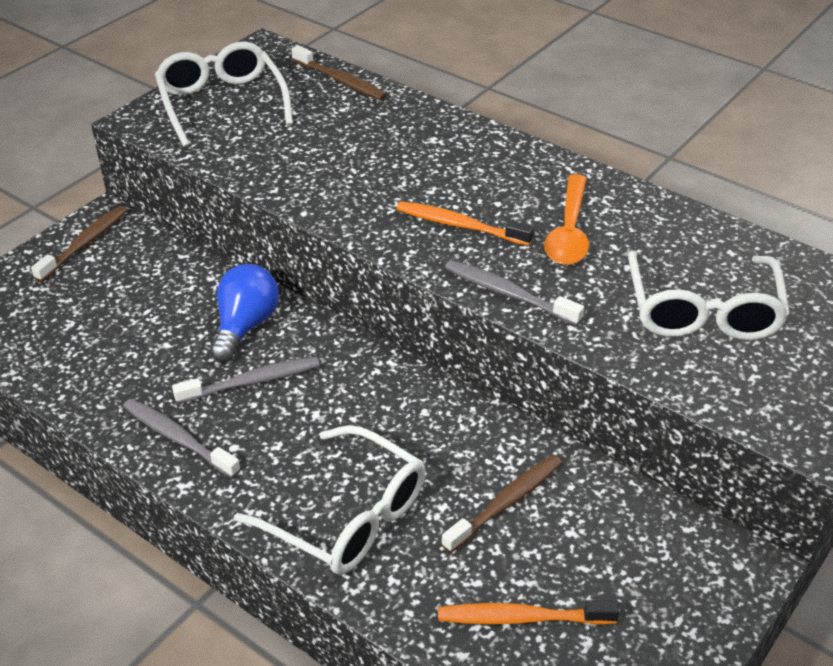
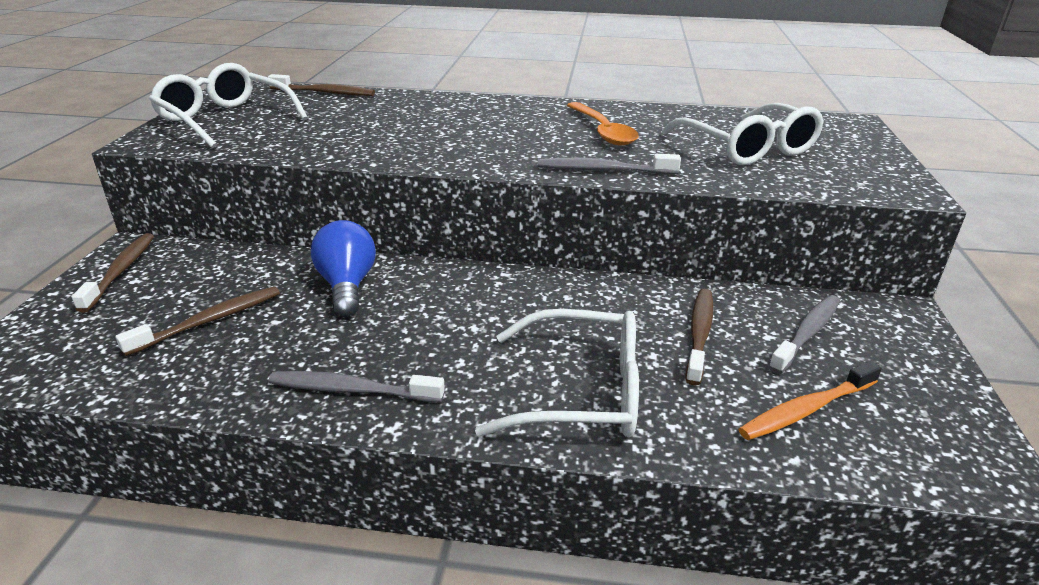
camera: 30 degrees left, 10 degrees down
(119, 325) = (209, 321): none -> brown toothbrush
(252, 382) = (391, 323): grey toothbrush -> grey toothbrush (807, 333)
(460, 225) = (517, 144): orange toothbrush -> none

